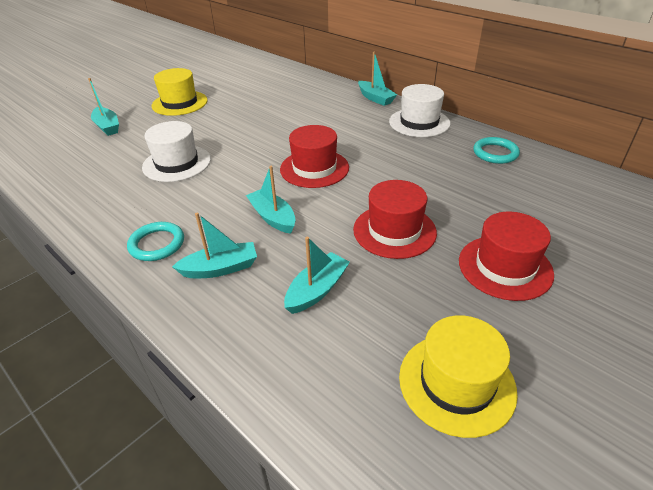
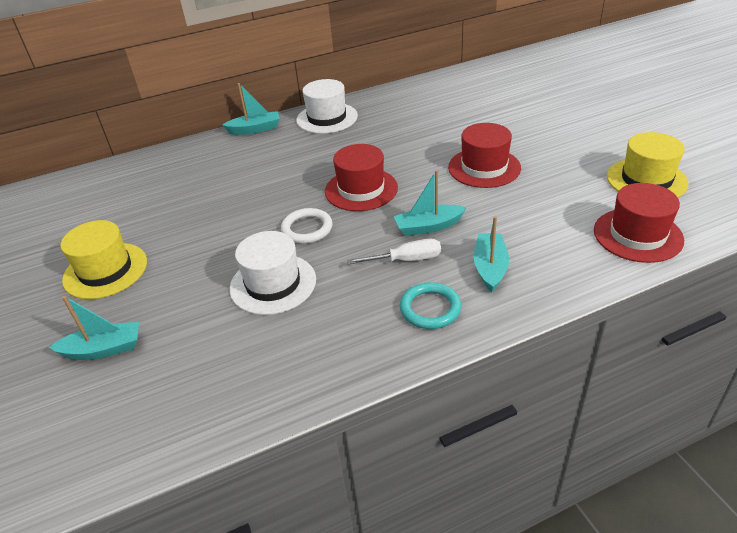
camera: 65 degrees left, 0 degrees up
(220, 216) = (406, 260): none -> white screwdriver
(247, 158) = (307, 229): none -> white ring
(317, 290) = (540, 218): turquoise boat -> none
(495, 153) = (407, 99): turquoise ring -> none
(505, 267) = (547, 134): red hat -> red hat (637, 235)

